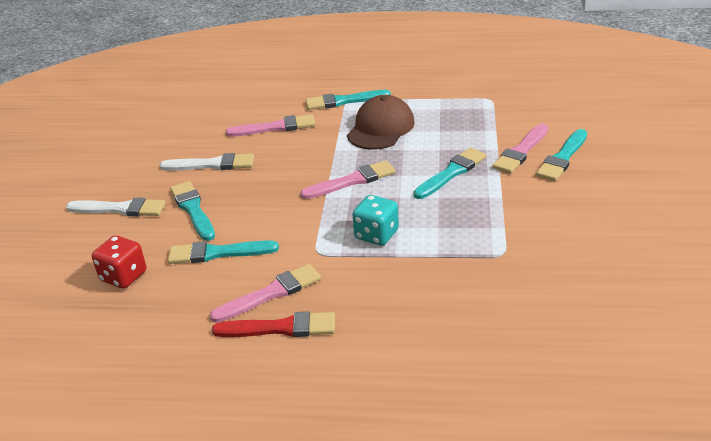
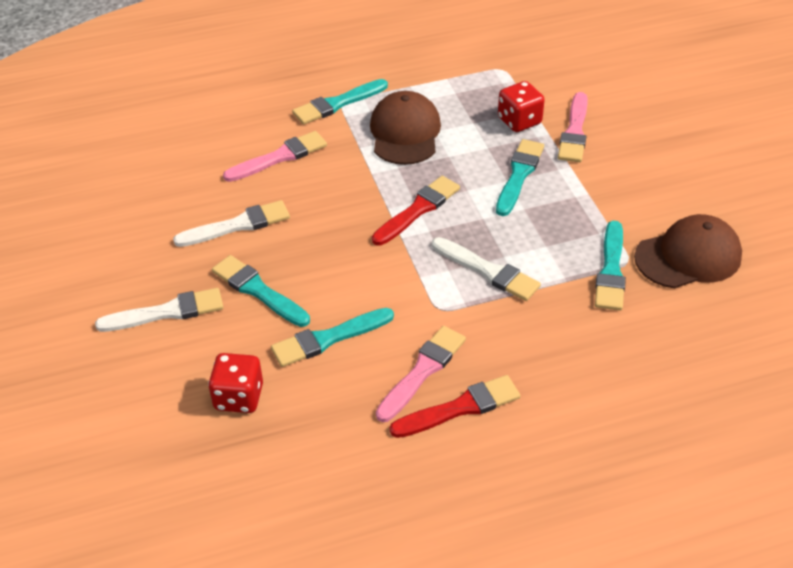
camera: 25 degrees left, 10 degrees up
(352, 181) = (418, 210): pink brush -> red brush
(376, 235) = (488, 271): turquoise dice -> white brush
(479, 136) = (519, 121): none -> red dice
(561, 262) = (688, 256): none -> brown cap
(562, 158) = (620, 131): turquoise brush -> turquoise brush (611, 270)

